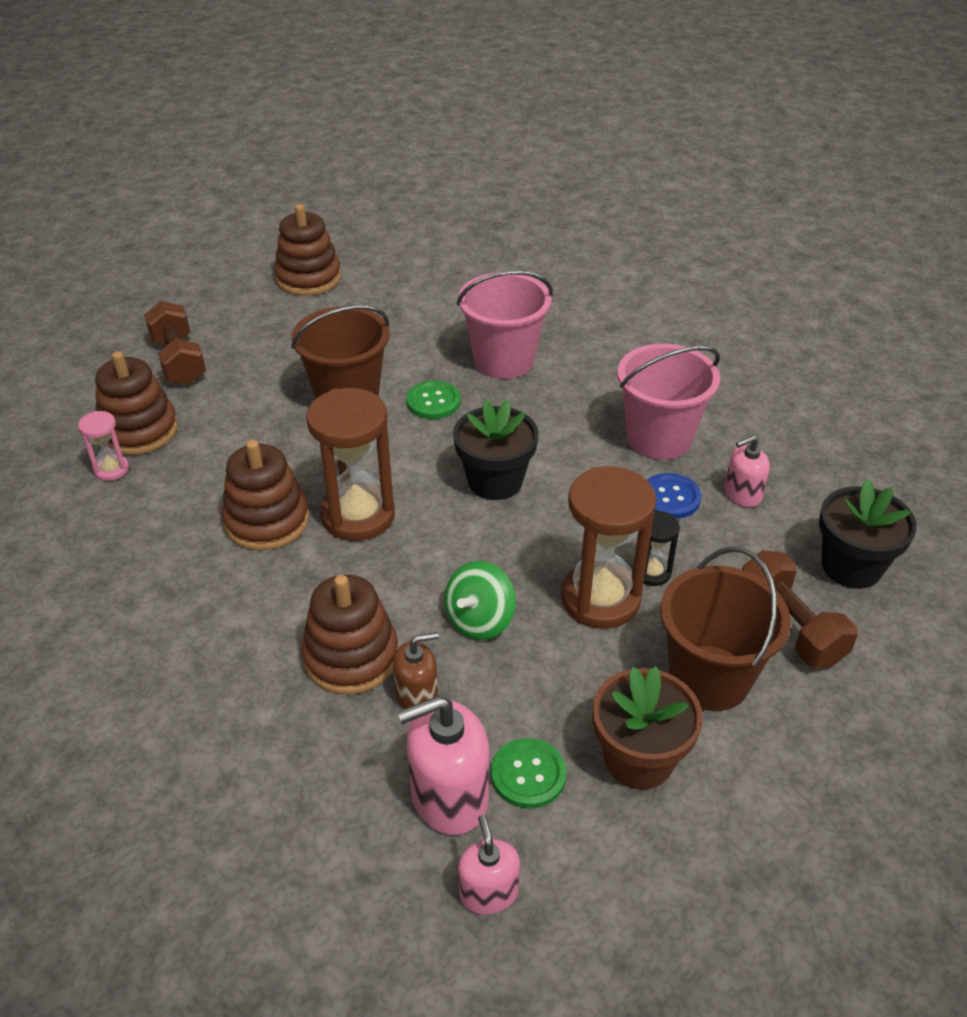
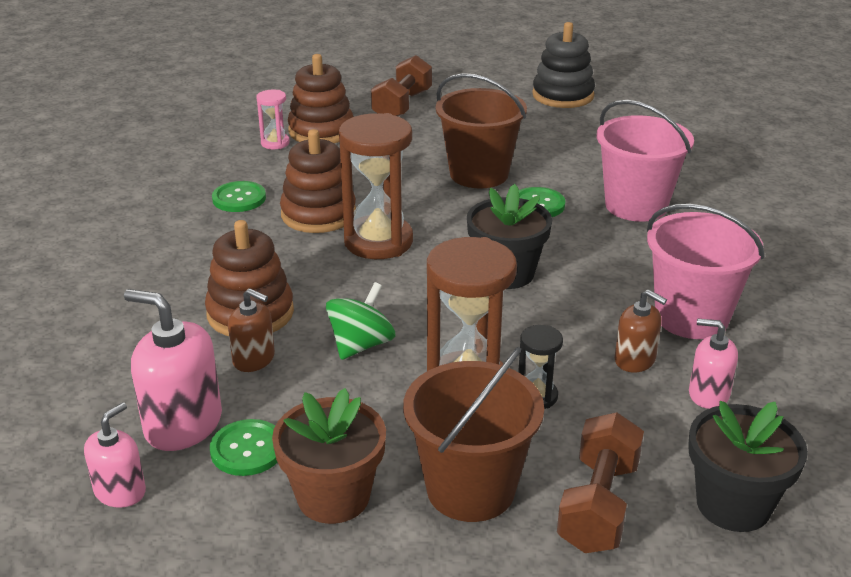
camera: 45 degrees right, 10 degrees down
(166, 551) = (239, 198): none -> green button
(308, 278) = (563, 95): brown stacking toy -> black stacking toy
(480, 620) = (361, 345): green spinning top -> green spinning top turned 135 degrees clockwise
(670, 497) = (635, 360): blue button -> brown soap dispenser

